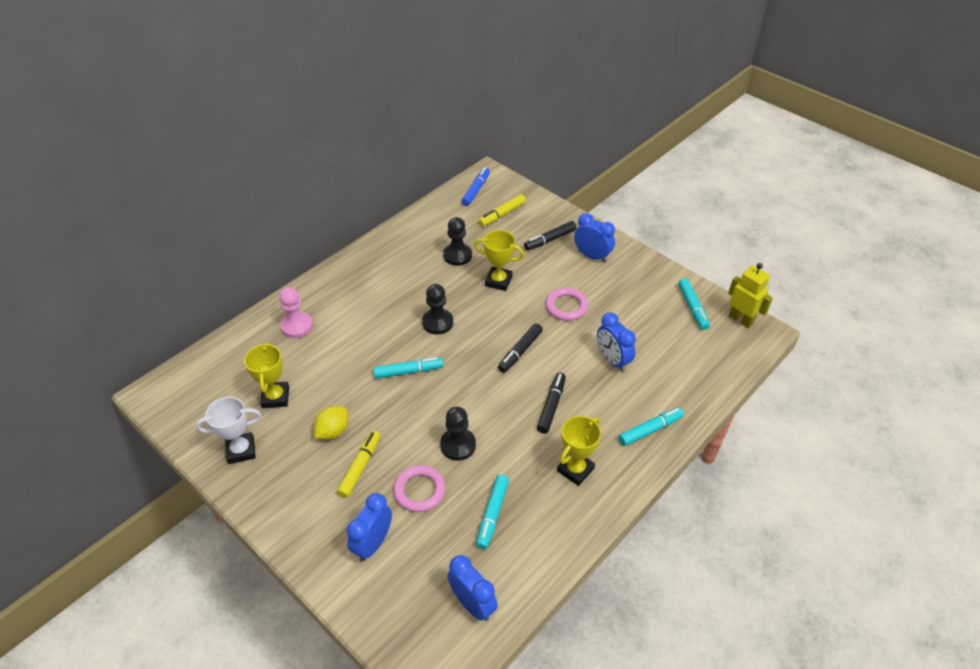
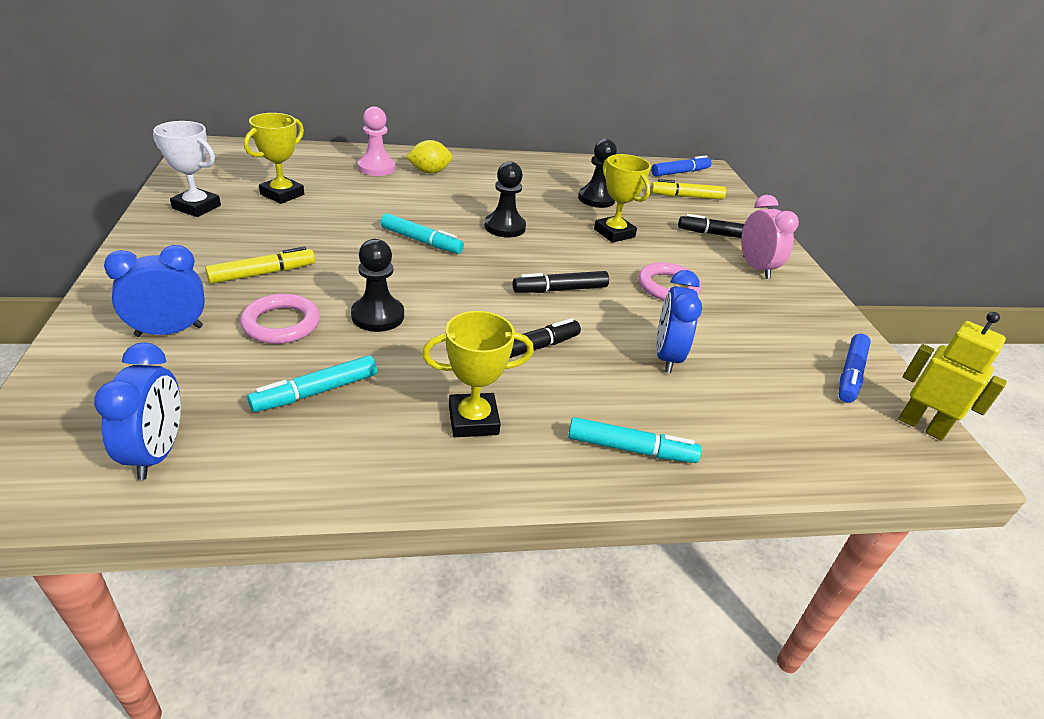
camera: 35 degrees right, 10 degrees down
(333, 431) = (286, 238): yellow lemon -> yellow lemon (429, 172)
(592, 256) = (756, 268): blue clock -> pink clock
(692, 307) = (850, 374): turquoise marker -> blue marker
(741, 319) = (921, 426): yellow robot -> yellow robot turned 45 degrees counterclockwise

